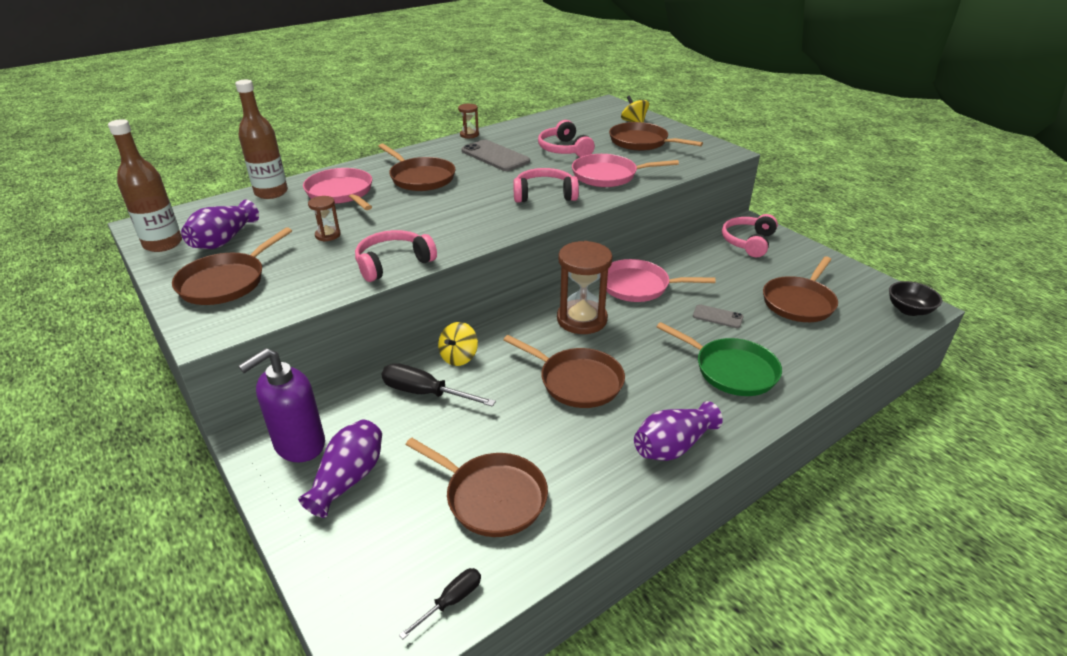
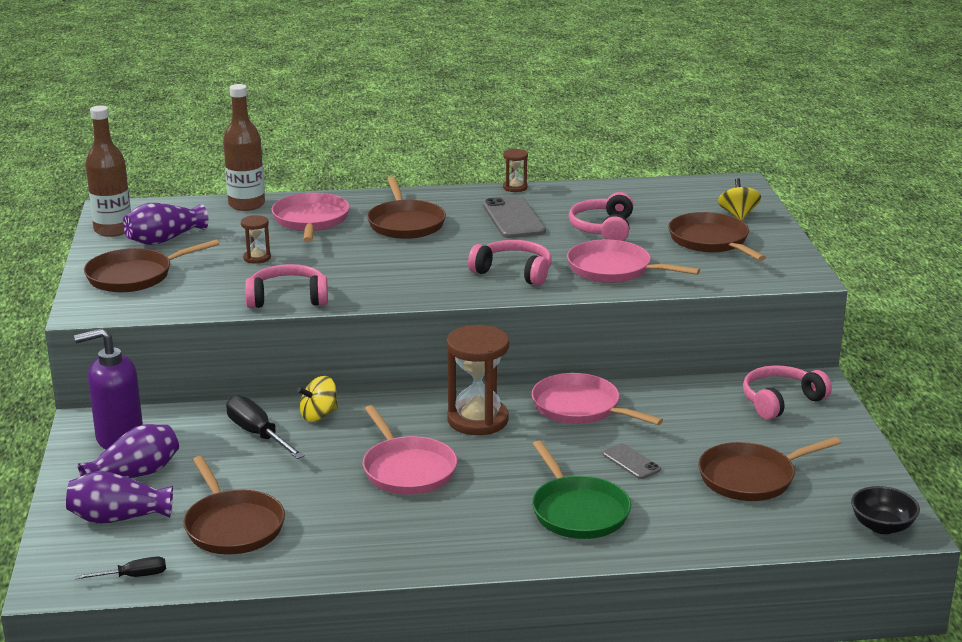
camera: 30 degrees right, 10 degrees down
(577, 381) = (407, 470): brown pan -> pink pan
(673, 446) = (434, 548): purple vase -> purple vase (118, 518)

